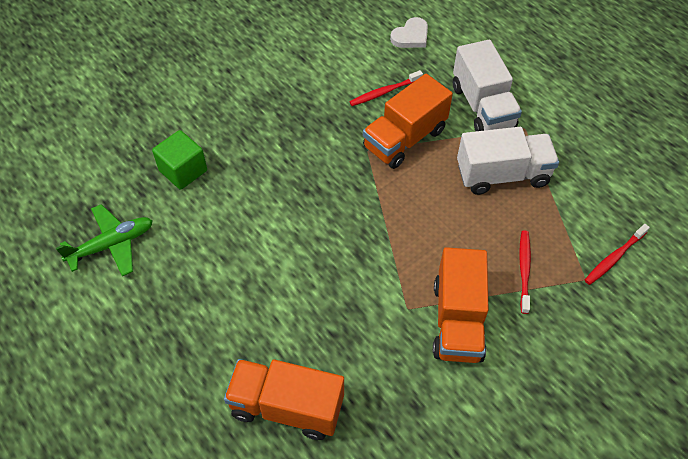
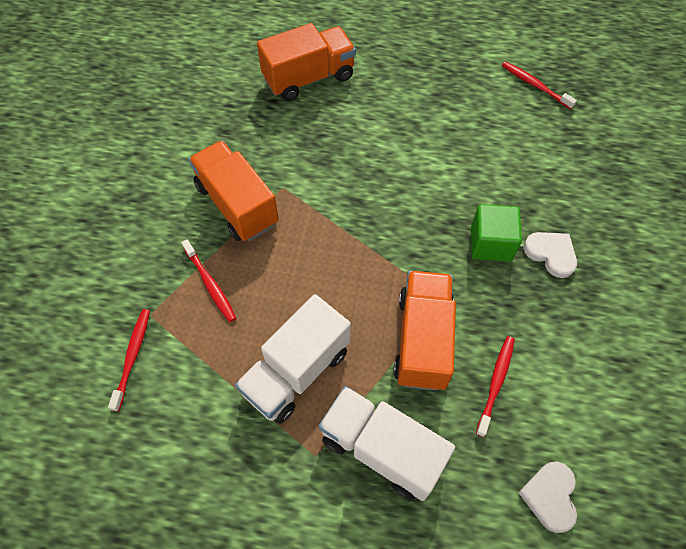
camera: 140 degrees right, 5 degrees up
(112, 244) = (534, 85): green plane -> red toothbrush
(183, 171) = (563, 166): green cube -> green cube (491, 243)
(267, 127) = (551, 254): none -> white heart

